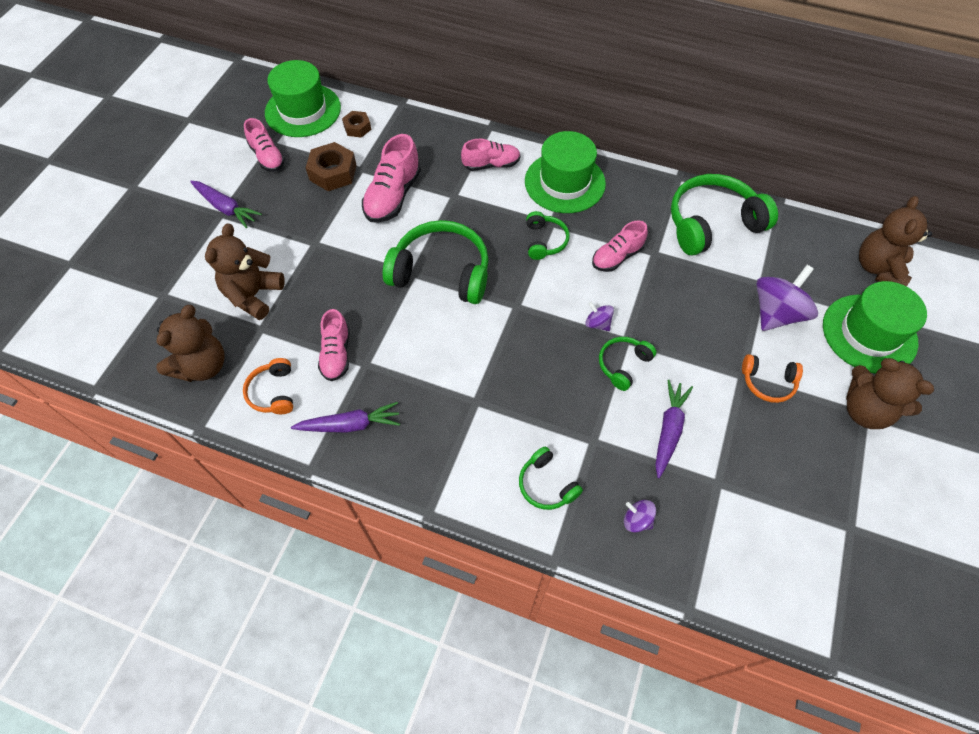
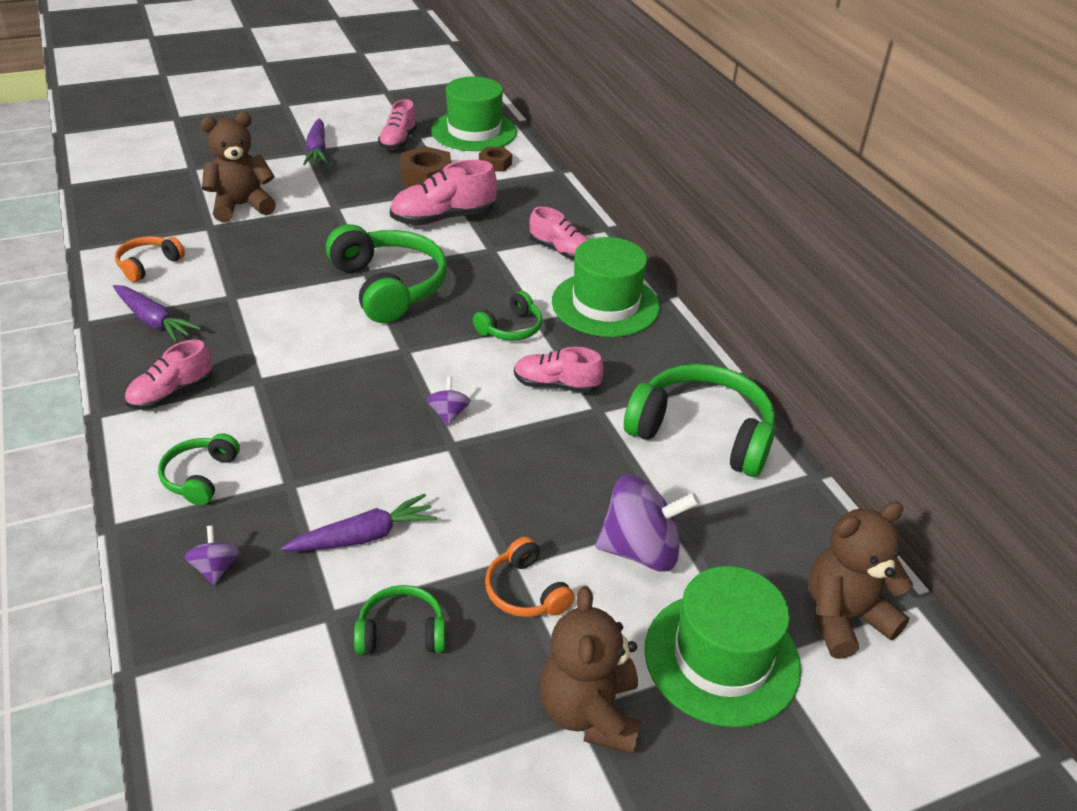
camera: 45 degrees right, 20 degrees down
(202, 365) = (140, 219): brown teddy bear -> none
(336, 354) = (225, 276): pink shoe -> pink shoe (171, 393)
(623, 365) = (415, 458): green headphones -> green headphones (401, 632)

